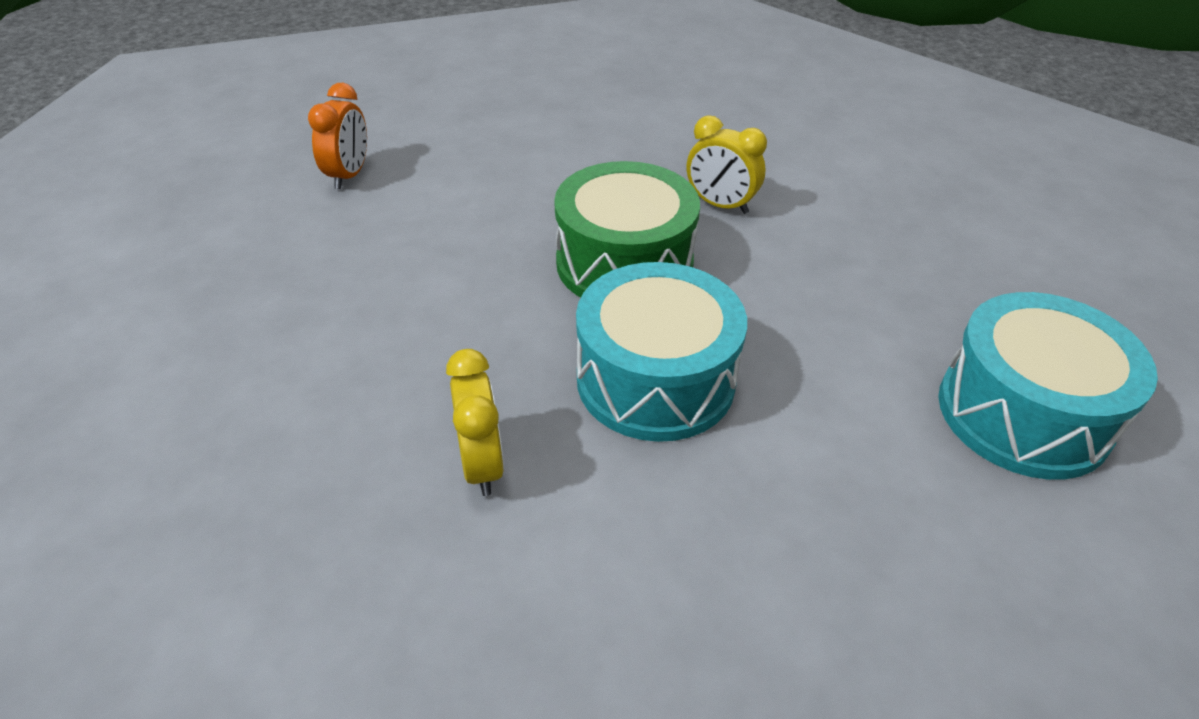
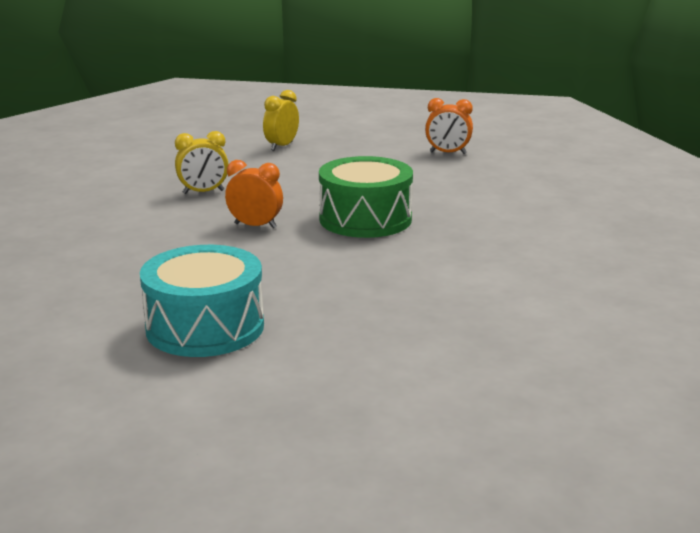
camera: 90 degrees right, 20 degrees down
(655, 380) = (255, 226): turquoise drum -> orange clock
(720, 205) = (442, 248): yellow clock -> yellow clock (281, 146)

